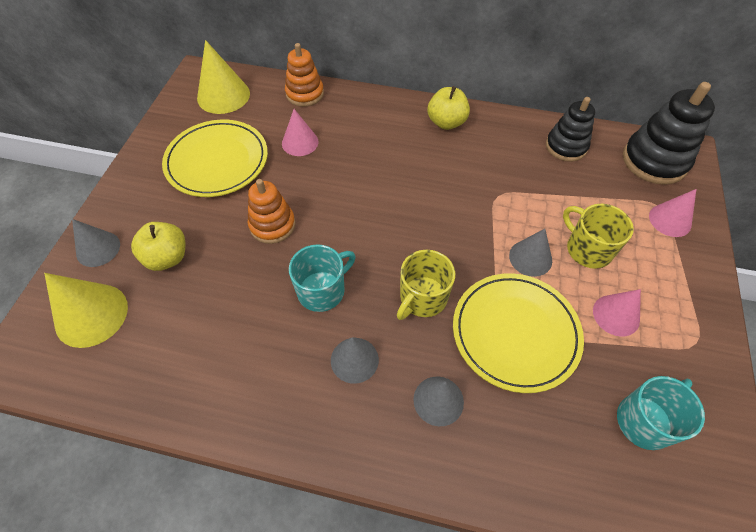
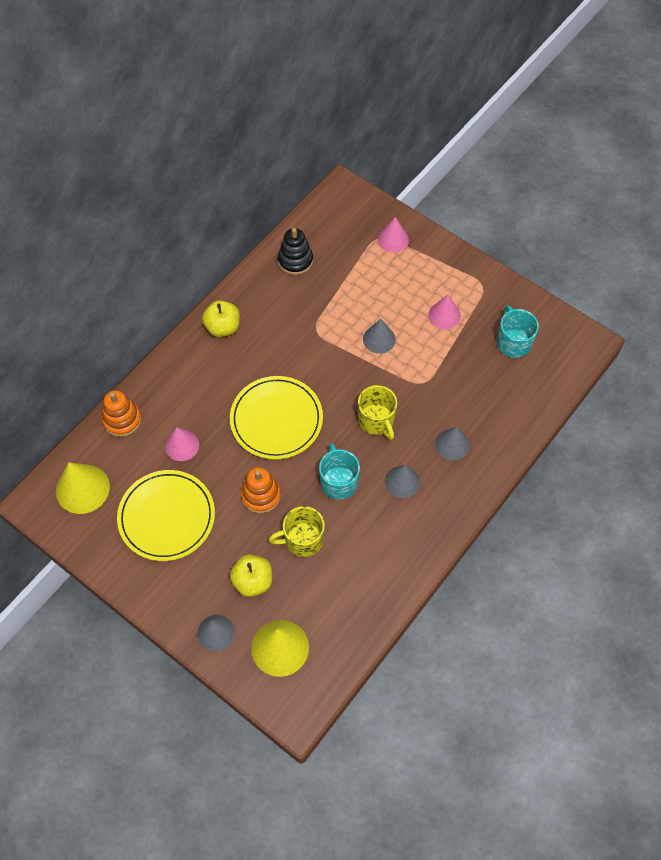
camera: 65 degrees left, 5 degrees up
(515, 333) = (428, 378): yellow plate -> yellow plate (276, 419)
(587, 249) = (390, 301): yellow mug -> yellow mug (302, 539)
(654, 161) = (340, 214): black stacking toy -> none

